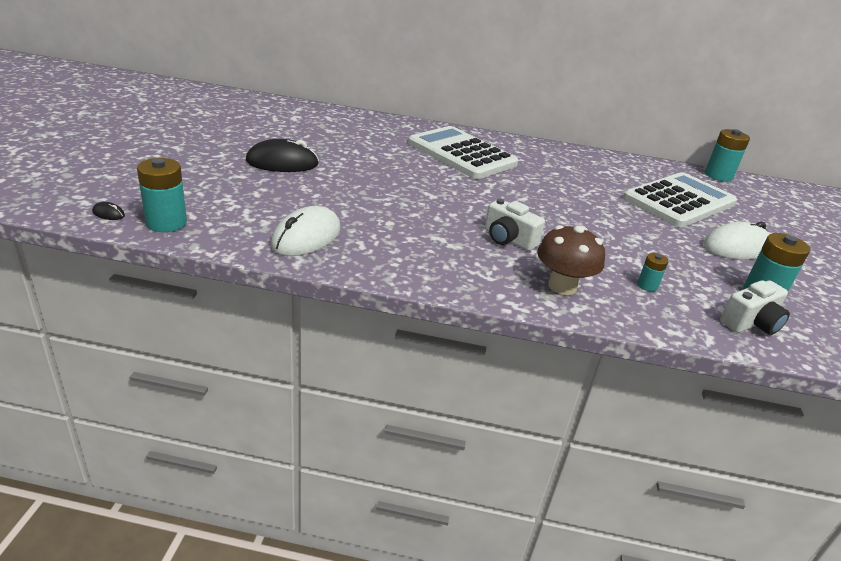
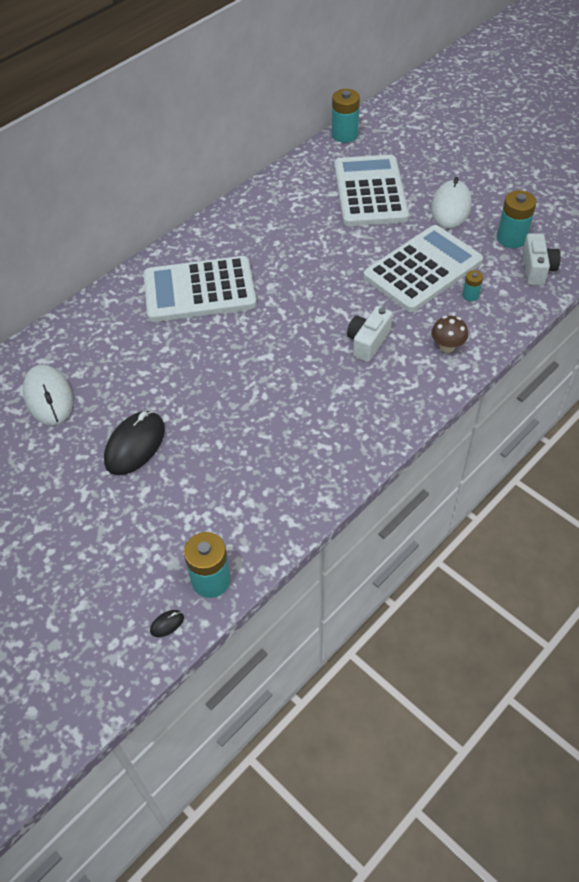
camera: 50 degrees left, 20 degrees up
(306, 237) = (292, 481): white mouse -> white mouse (48, 397)
(508, 239) = (368, 342): white camera -> white camera turned 135 degrees clockwise
(562, 286) = (447, 346): brown mushroom -> brown mushroom, size x0.66
(636, 249) = (423, 269): none -> white calculator

